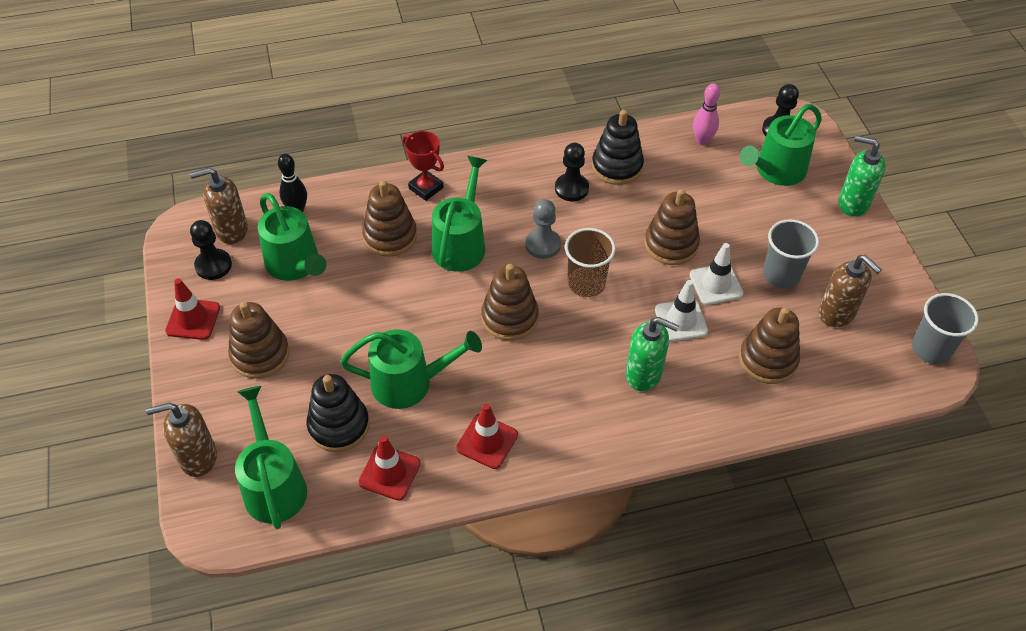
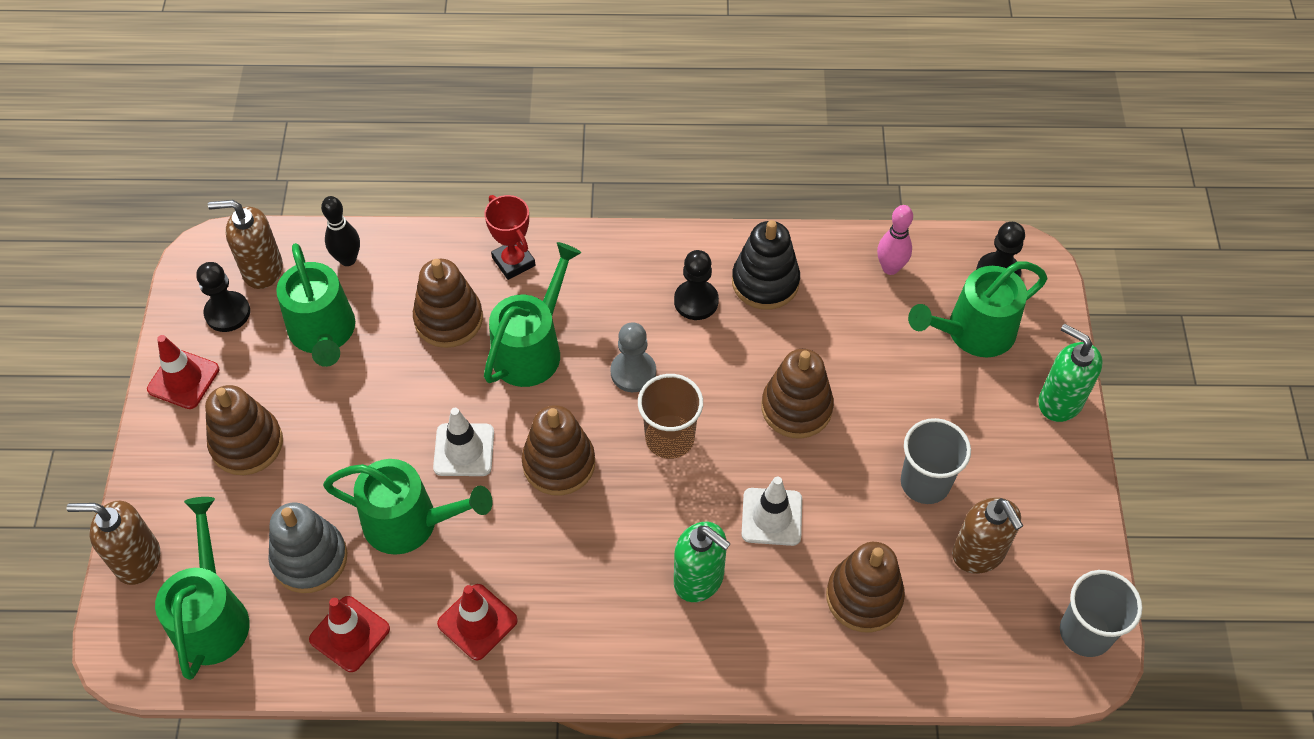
camera: 15 degrees right, 5 degrees up
(339, 426) = (310, 559): black stacking toy -> grey stacking toy
(716, 284) = (834, 477): white traffic cone -> white traffic cone (464, 450)

